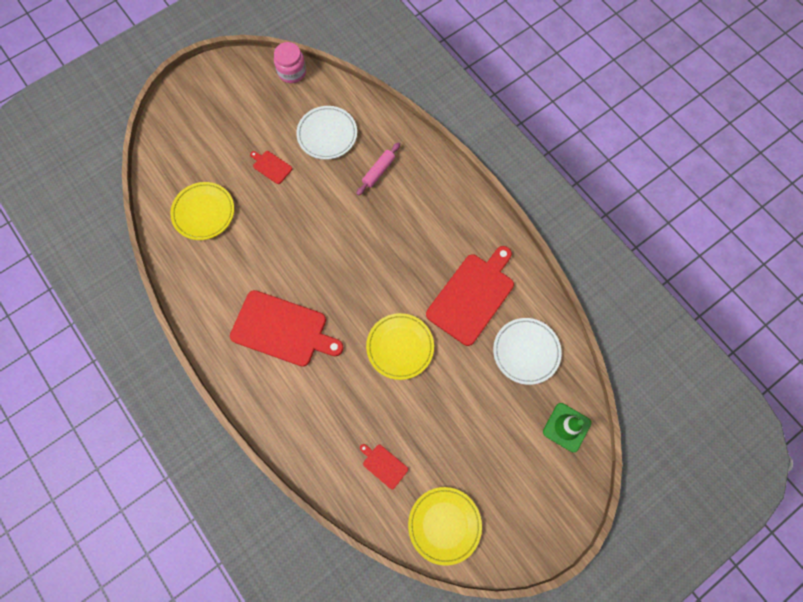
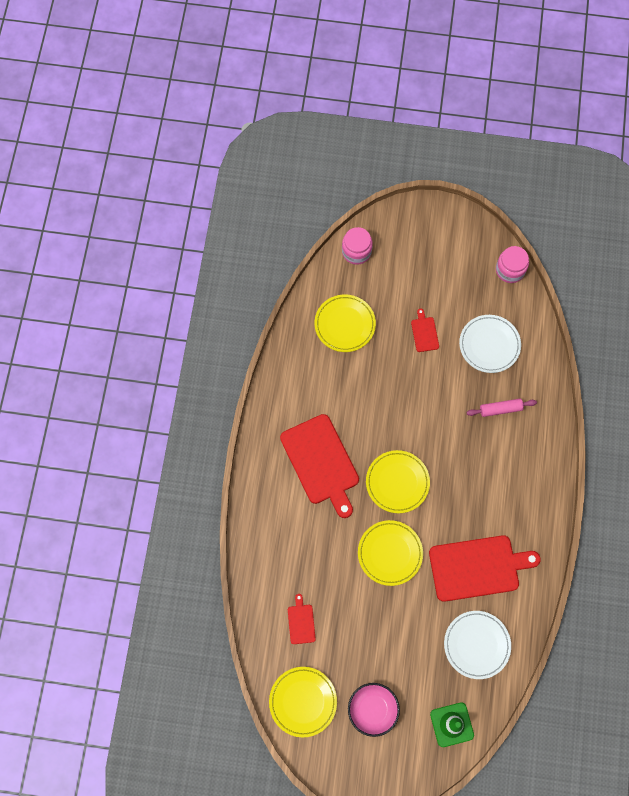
camera: 45 degrees right, 0 degrees up
(162, 153) = (356, 251): none -> pink jar
(355, 290) = (397, 482): none -> yellow plate
(501, 476) = (372, 709): none -> pink bowl

